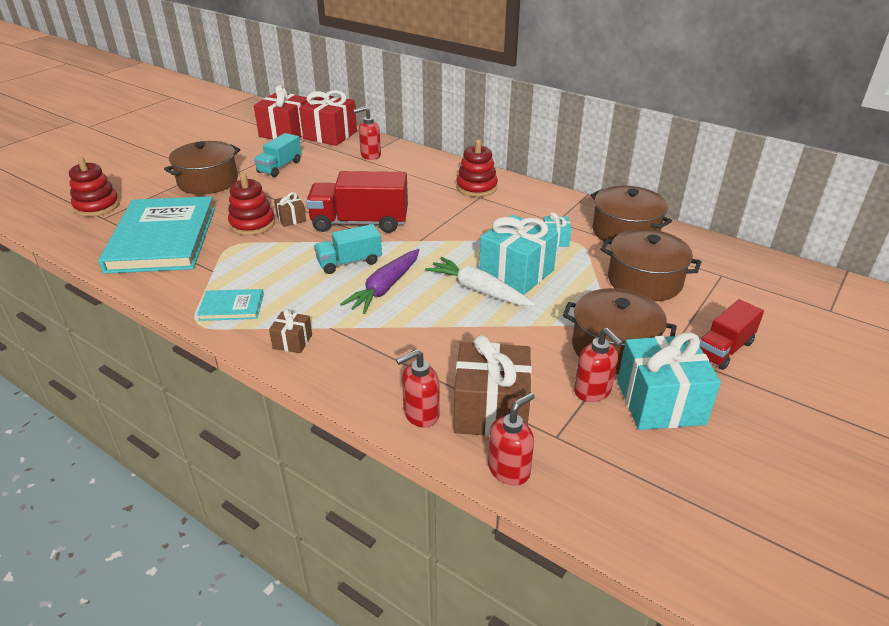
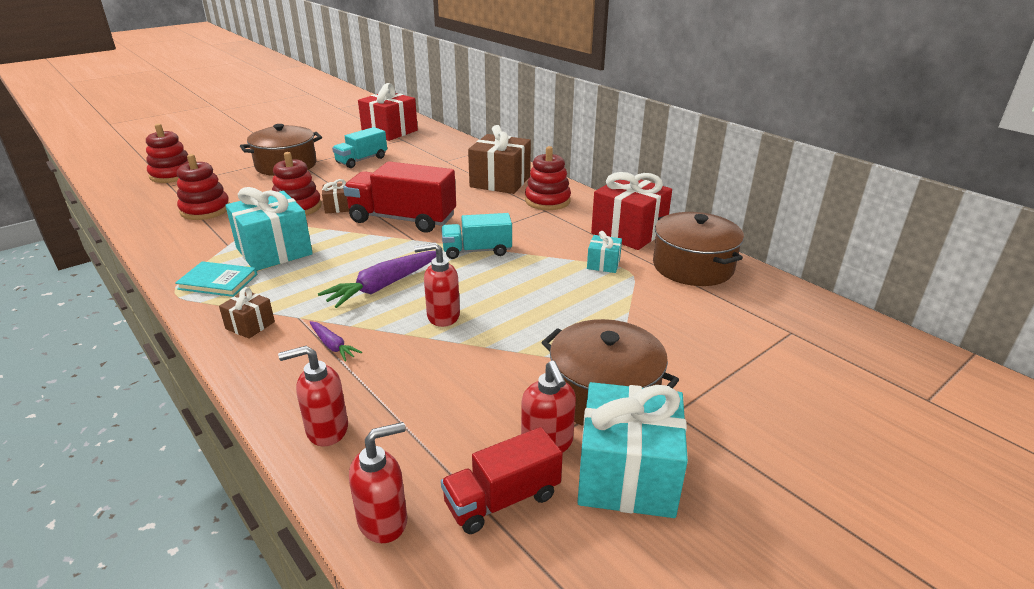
camera: 15 degrees right, 5 degrees down
(162, 239) = (205, 210): turquoise book -> red stacking toy
(330, 135) = (430, 137): red gift -> red gift (628, 232)
(349, 262) = (365, 256): turquoise truck -> turquoise truck (477, 251)
(370, 155) = (457, 159): red soap dispenser -> red soap dispenser (442, 316)
(378, 346) = (333, 346): none -> purple carrot
(478, 290) = (482, 304): white carrot -> none
(491, 410) = (409, 441): brown gift -> brown gift (500, 182)
(516, 273) = (537, 292): turquoise gift -> turquoise gift (274, 251)
(644, 281) = (687, 324): brown pot -> none
(724, 349) = (750, 423): red truck -> red truck (502, 499)

